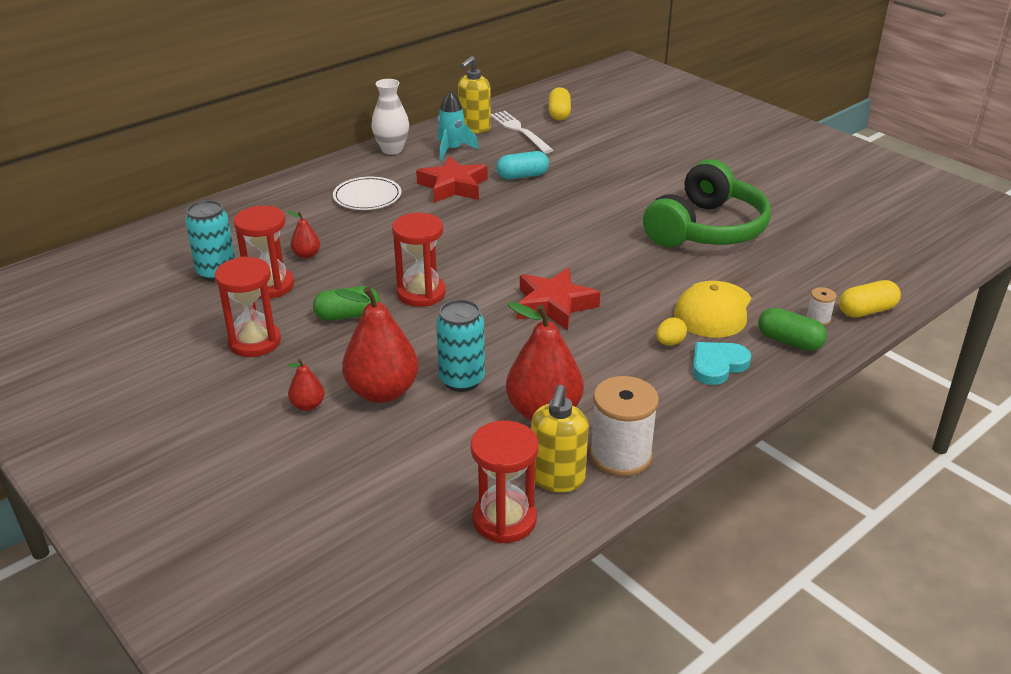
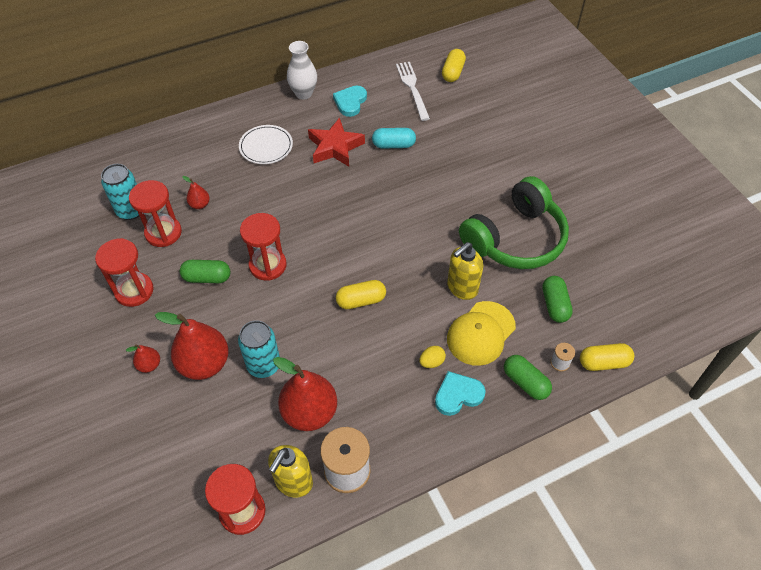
camera: 15 degrees right, 20 degrees up
(452, 150) = (350, 102): turquoise rocket -> turquoise heart
(474, 128) = (377, 78): yellow soap dispenser -> yellow soap dispenser (462, 288)
(554, 305) = (361, 300): red star -> yellow capsule
(783, 274) = (554, 305): none -> green capsule

